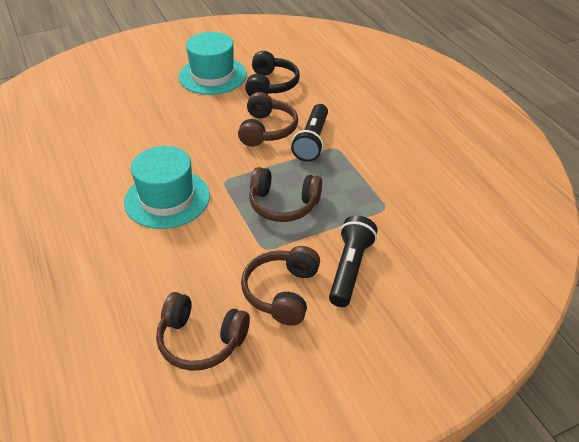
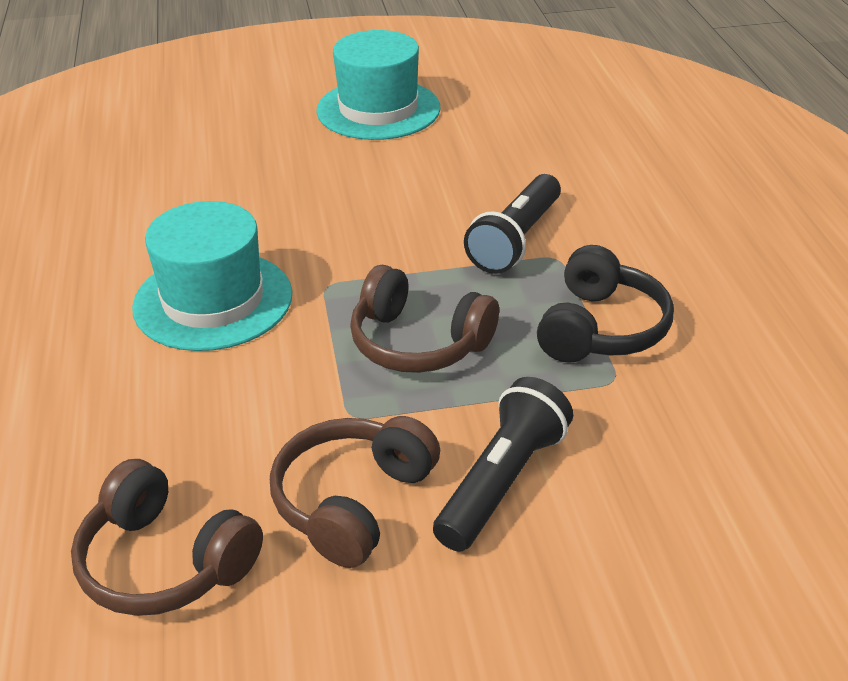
camera: 15 degrees right, 5 degrees down
(266, 130) = (438, 209): brown headphones -> none
(270, 85) = (475, 136): black headphones -> black headphones (600, 328)

